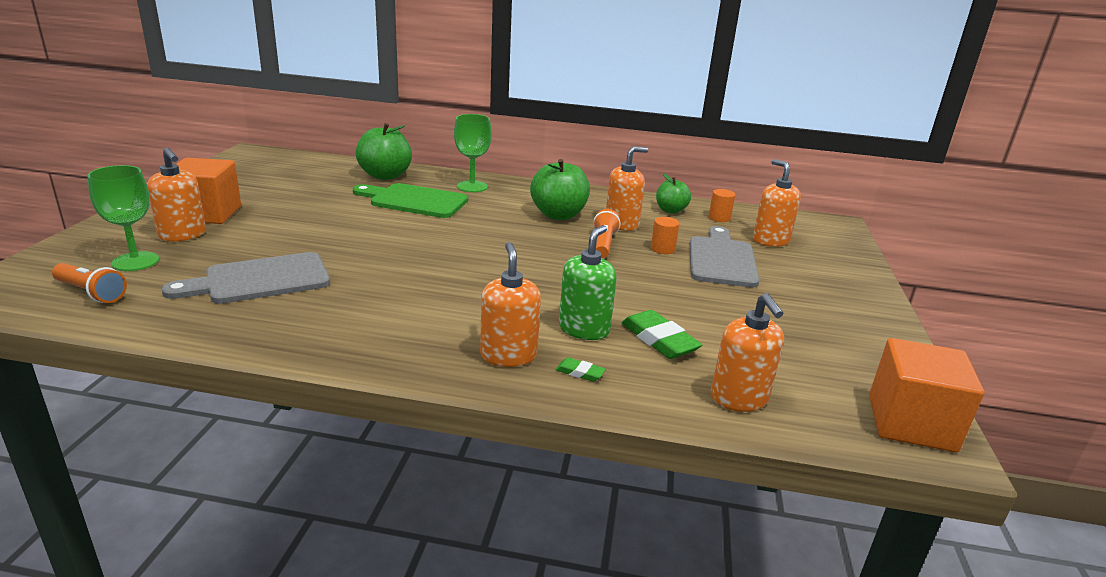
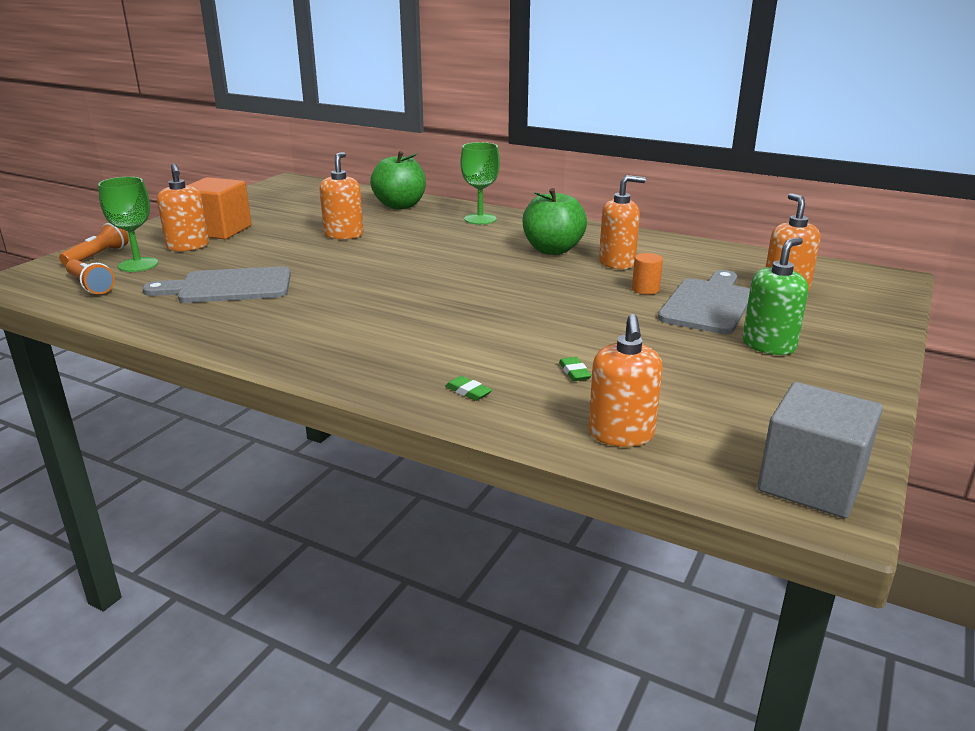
camera: 20 degrees right, 0 degrees up
(414, 201) = (413, 229): green cutting board -> none
(508, 355) = (408, 369): orange soap dispenser -> orange soap dispenser (344, 235)
(584, 329) = (501, 355): green soap dispenser -> green soap dispenser (768, 345)
(603, 244) = (581, 280): orange flashlight -> orange flashlight (98, 256)
(659, 340) = (574, 372): green eraser -> green eraser, size x0.50
(670, 210) = (685, 253): green apple -> none
(719, 218) = (739, 263): orange cylinder -> none
(911, 423) = (811, 483): orange cube -> grey cube

